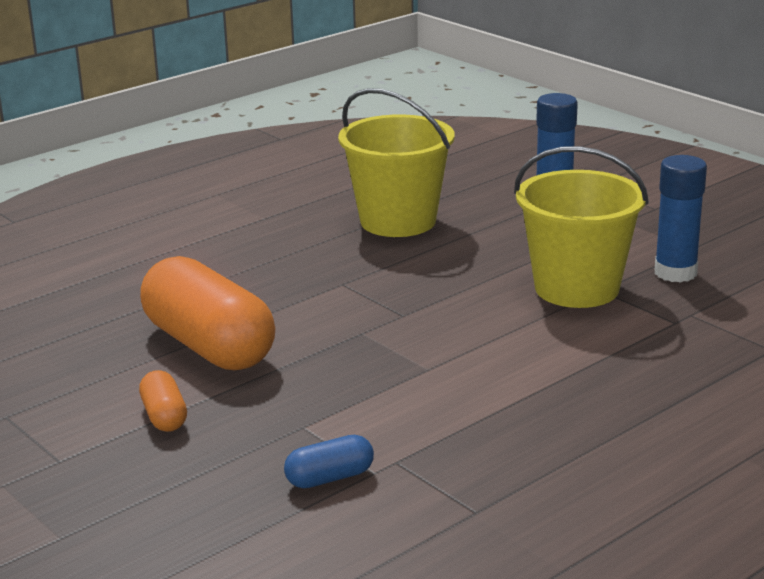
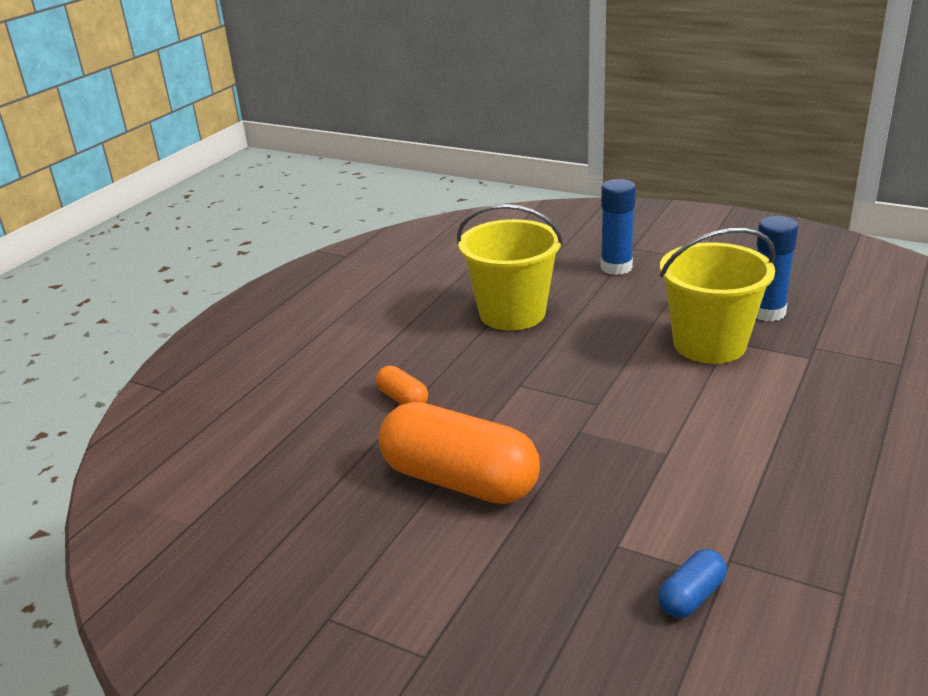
camera: 20 degrees left, 5 degrees up
(164, 416) = (484, 572): orange capsule -> orange capsule (403, 399)

